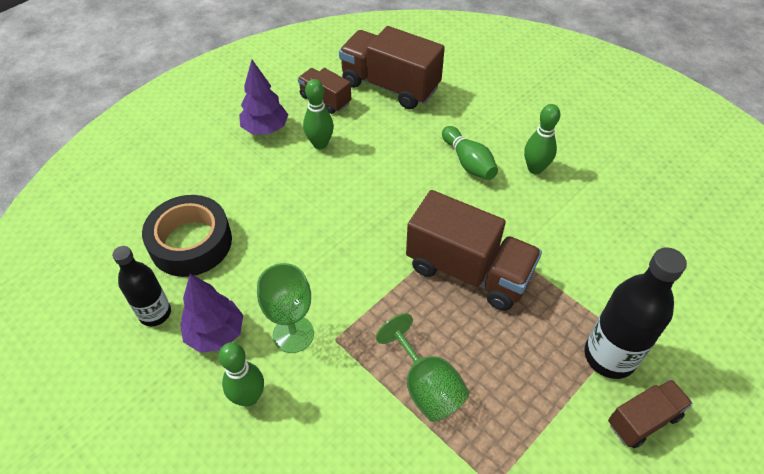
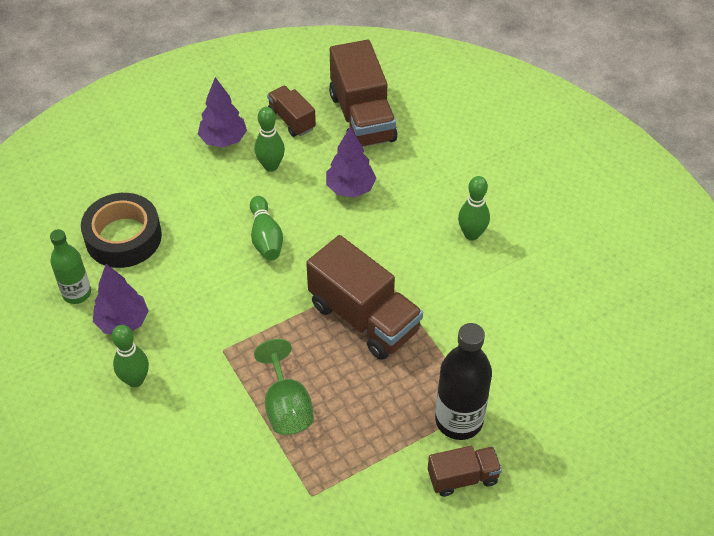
camera: 15 degrees right, 0 degrees up
(155, 313) = (77, 293): black bottle -> green bottle
(293, 334) = (188, 337): green goblet -> none
(390, 86) = (362, 117): brown truck -> brown truck turned 150 degrees counterclockwise
(404, 150) = (350, 189): none -> purple tree
(468, 162) = (408, 214): green bowling pin -> green bowling pin (265, 237)

